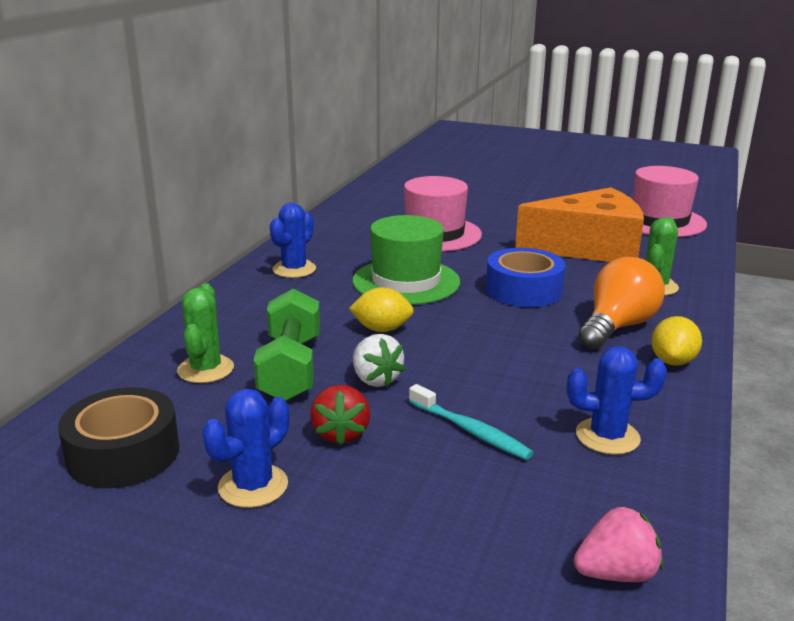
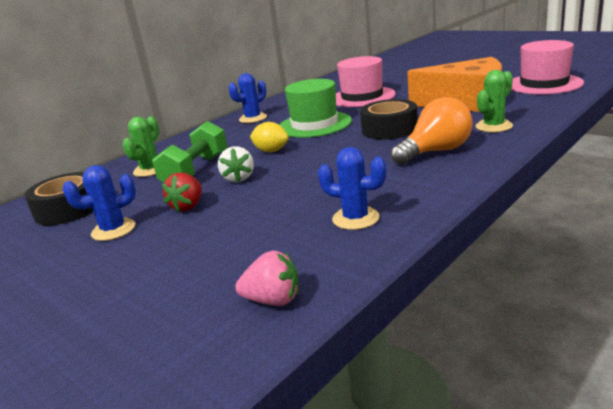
camera: 25 degrees right, 0 degrees up
(470, 431) = (266, 209): turquoise toothbrush -> none
(523, 290) = (389, 129): blue tape -> black tape
(672, 361) = (456, 174): yellow lemon -> none

